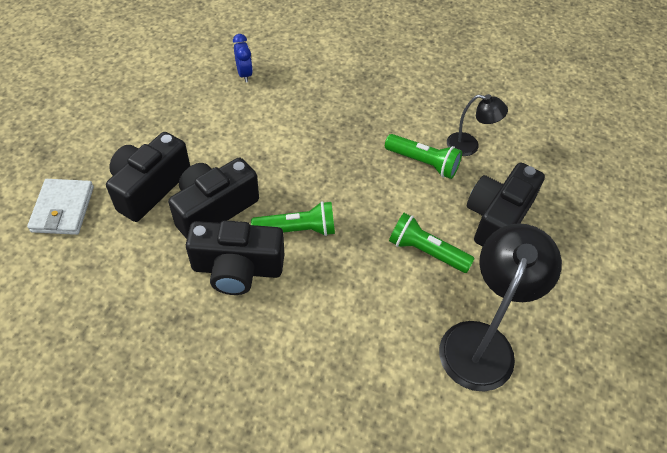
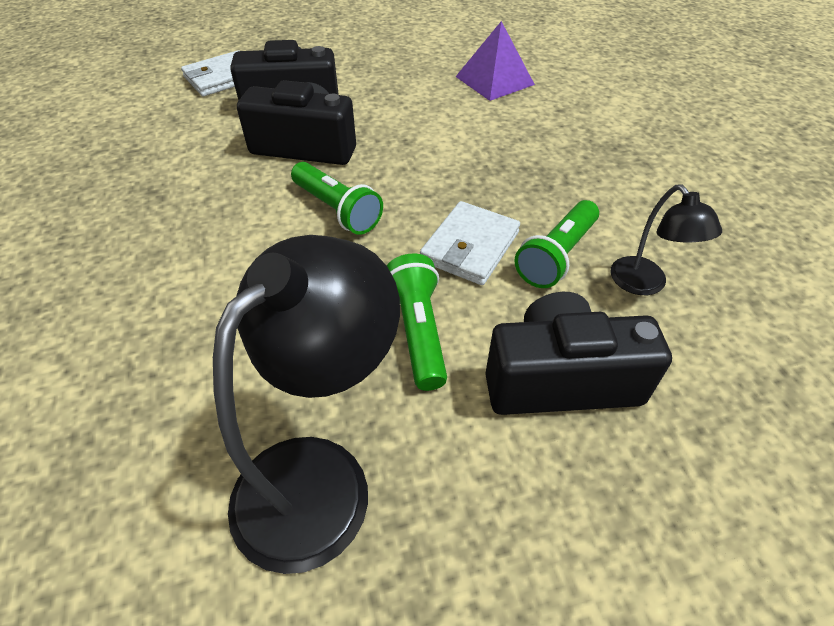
camera: 55 degrees right, 5 degrees down
(237, 269) = (245, 196): black camera -> none
(244, 74) = (494, 80): blue clock -> purple pyramid
(385, 191) = (470, 247): none -> white wallet
(423, 163) = (557, 256): green flashlight -> green flashlight turned 45 degrees clockwise
(481, 341) = (320, 476): black lamp -> black lamp turned 45 degrees counterclockwise

